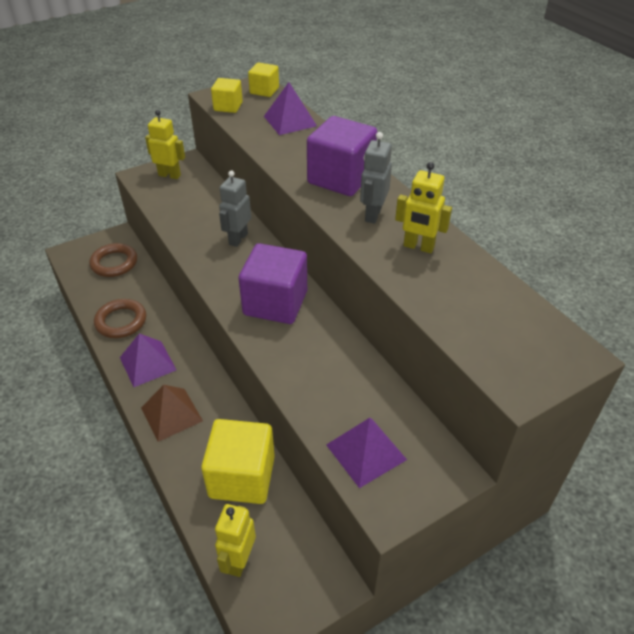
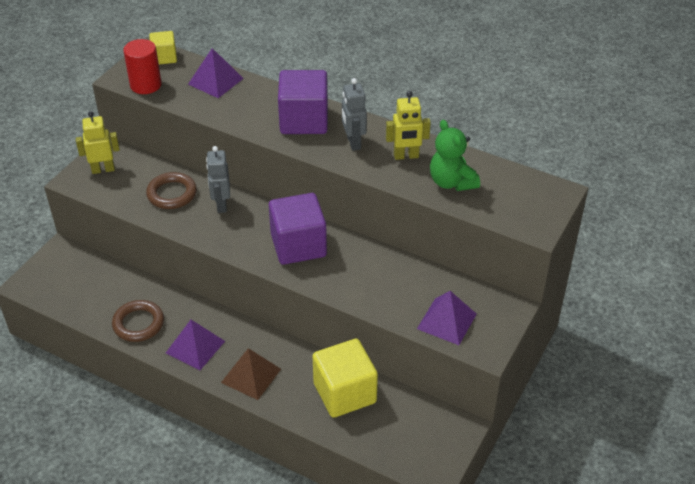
camera: 30 degrees left, 0 degrees up
(114, 263) = (82, 276): brown ring -> brown ring (172, 194)
(228, 106) = (145, 85): yellow cube -> red cylinder
(239, 560) = (386, 446): yellow robot -> none
(449, 292) = (451, 182): none -> green teddy bear

